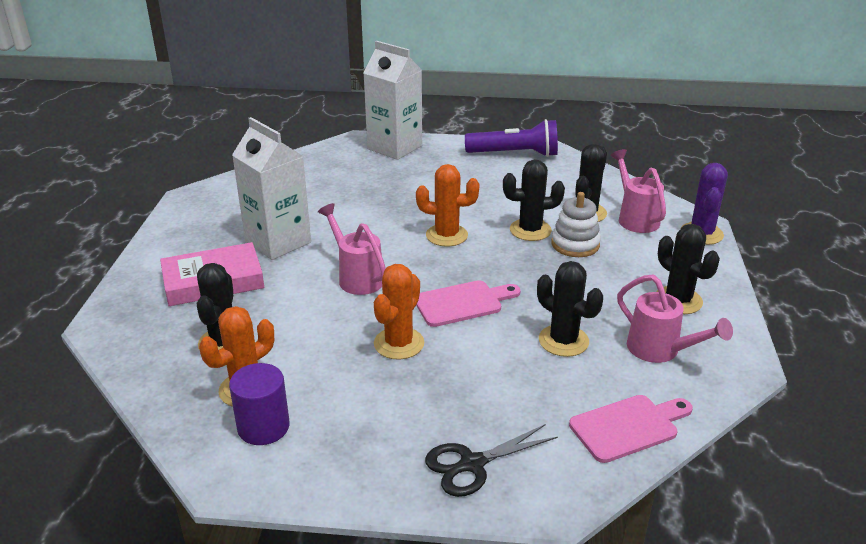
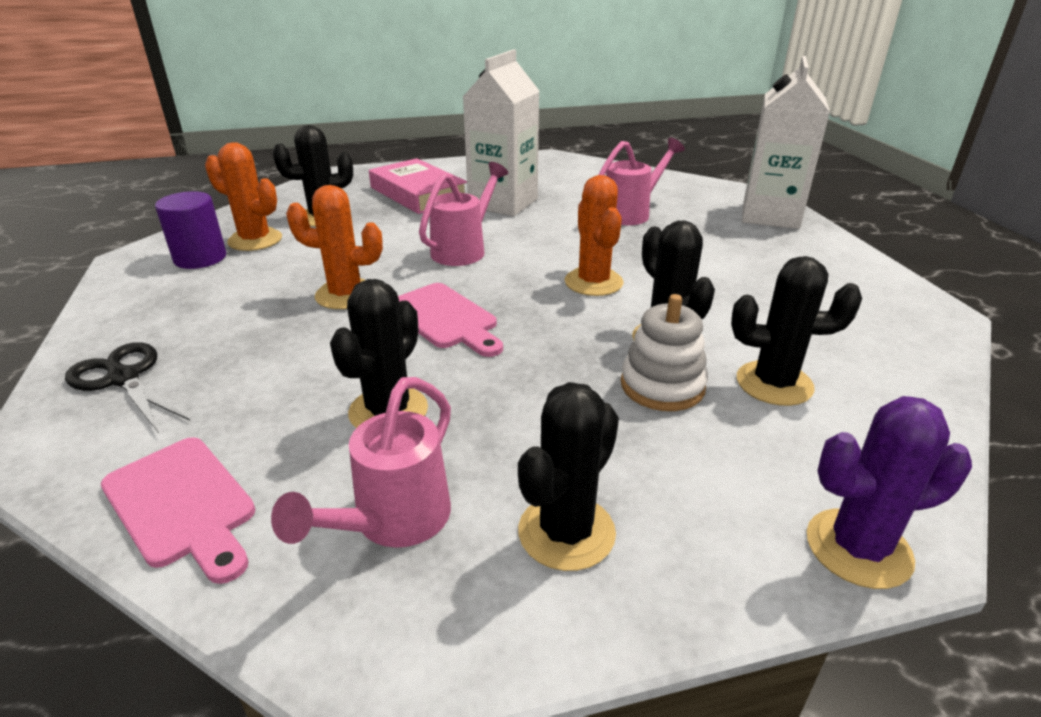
camera: 70 degrees right, 0 degrees up
(515, 154) = (878, 293): purple flashlight -> none
(635, 218) = (819, 442): pink watering can -> pink watering can (631, 213)

